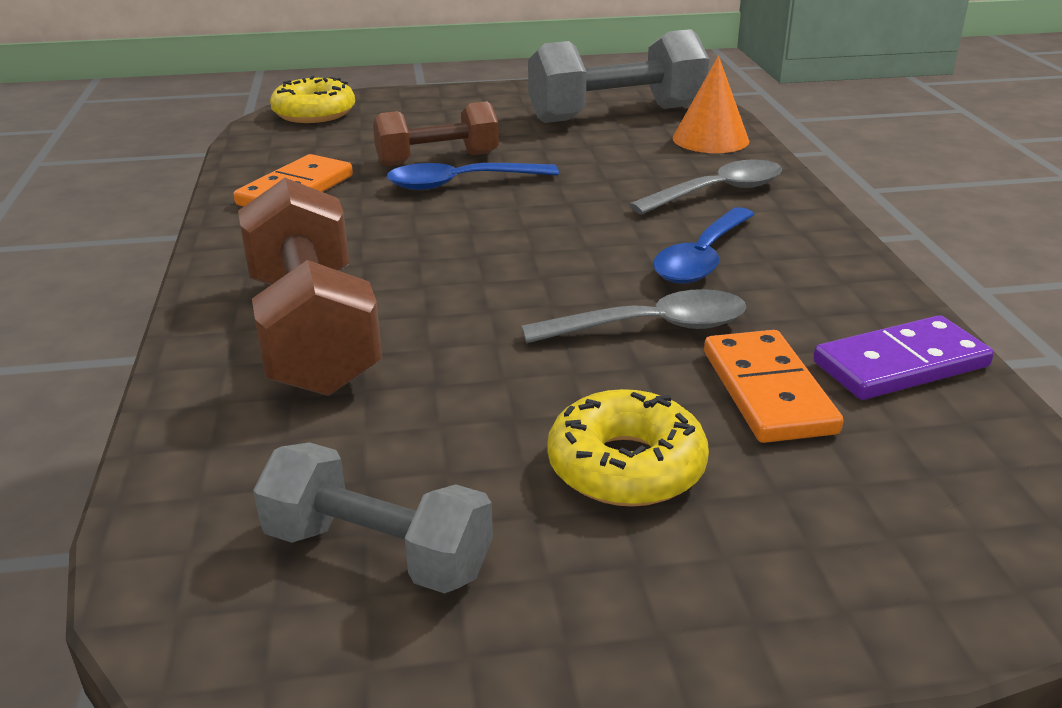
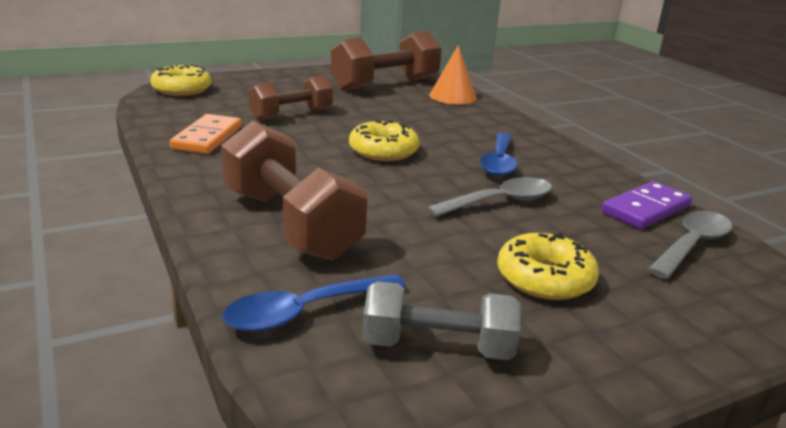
camera: 20 degrees left, 5 degrees down
(461, 183) = (318, 128): blue spoon -> blue spoon (305, 312)
(530, 227) = (383, 151): none -> yellow donut
(616, 114) = (385, 84): grey dumbbell -> brown dumbbell
(718, 192) = (479, 125): grey spoon -> grey spoon (692, 245)
(768, 391) = (590, 230): orange domino -> none

